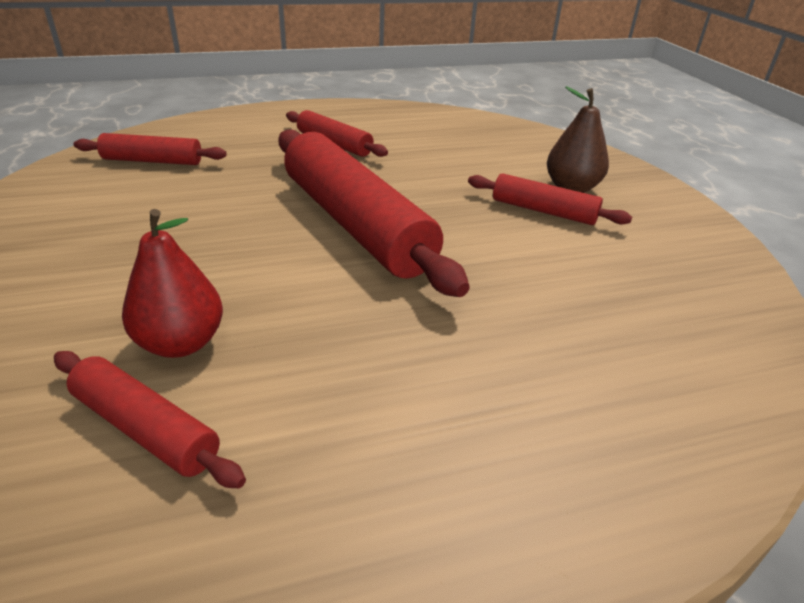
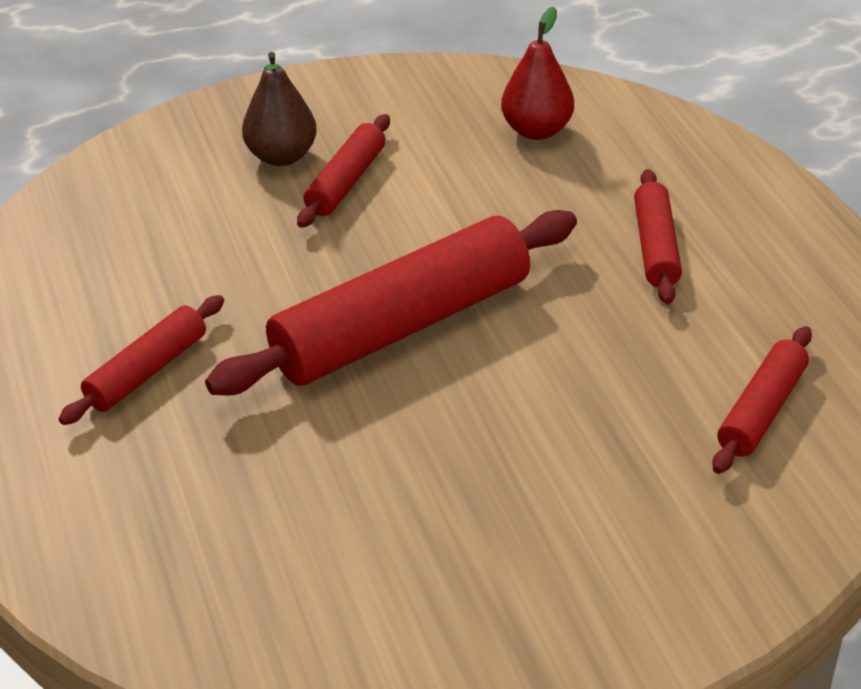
camera: 90 degrees left, 5 degrees up
(152, 161) = (228, 568): red rolling pin -> red rolling pin (655, 247)
(181, 343) = (654, 418): red pear -> red pear (537, 130)

